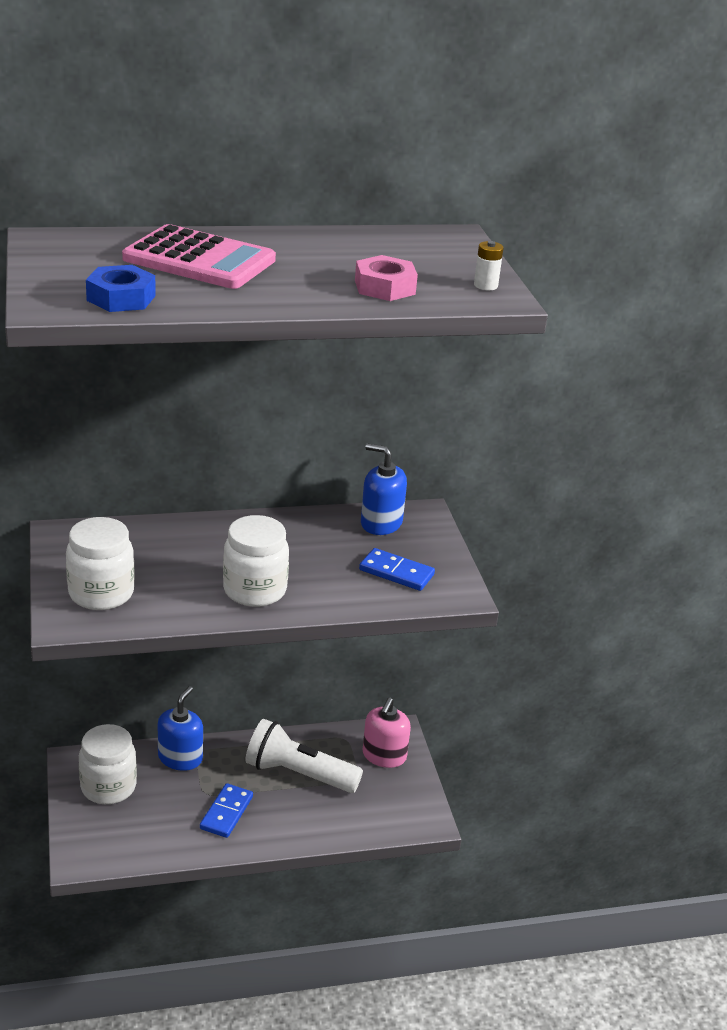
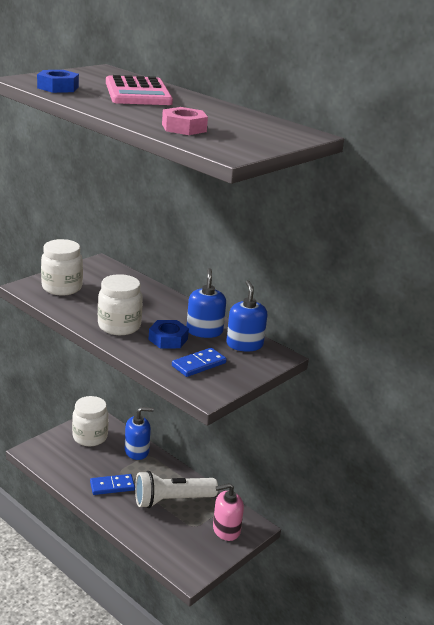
camera: 55 degrees right, 5 degrees down
(298, 774) = (171, 500): white flashlight -> white flashlight turned 90 degrees counterclockwise
(320, 568) = (168, 339): none -> blue nut
(326, 535) = (204, 331): none -> blue soap dispenser
(396, 572) = (199, 364): blue domino -> blue domino turned 60 degrees clockwise
(485, 285) = (241, 148): white battery -> none

